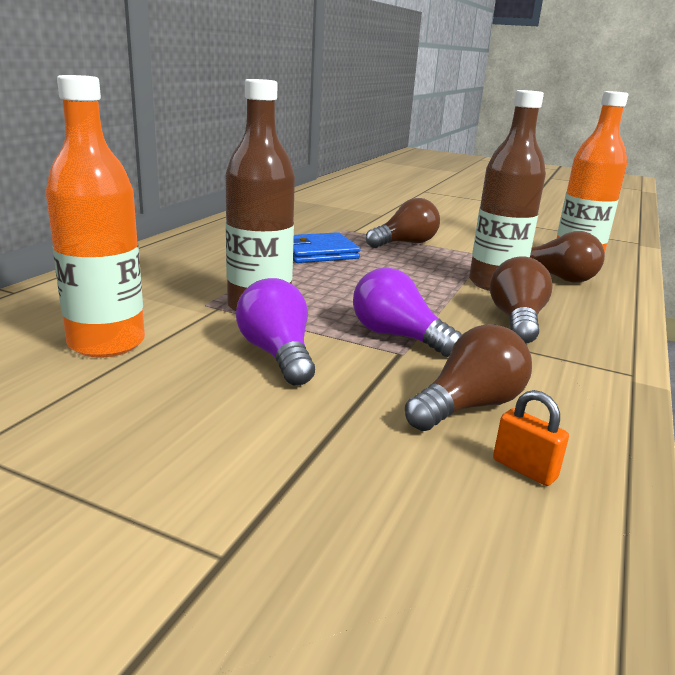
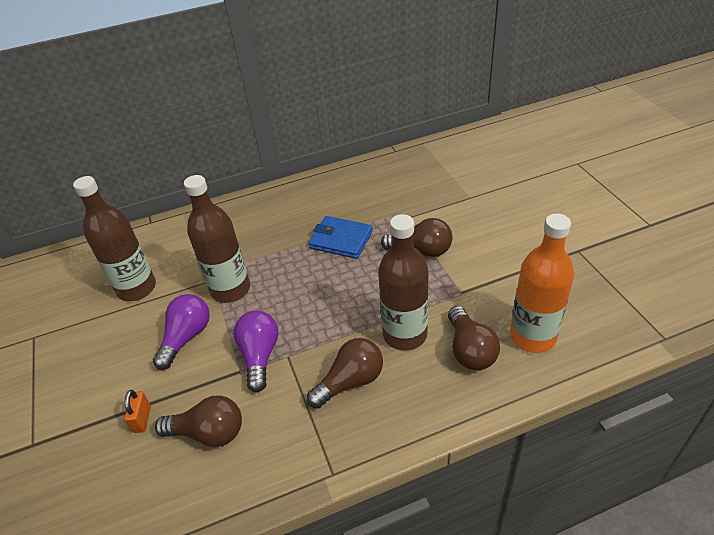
camera: 50 degrees right, 20 degrees up
(106, 343) = (137, 288): orange bottle -> brown bottle
(524, 469) = (167, 487): orange padlock -> orange padlock (142, 419)

